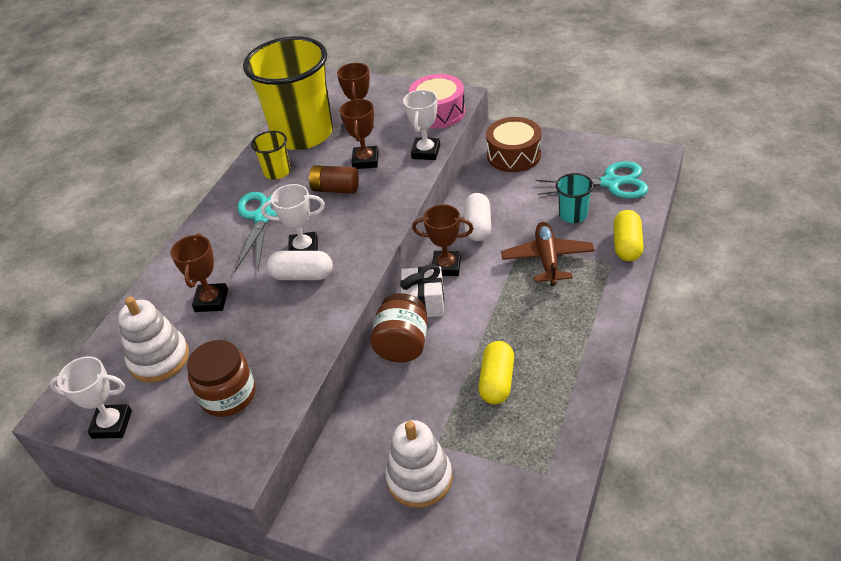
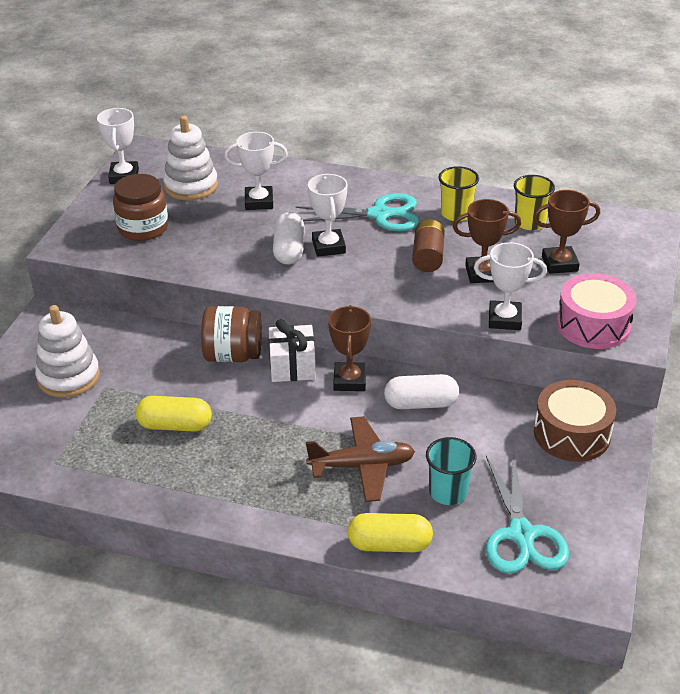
camera: 80 degrees right, 5 degrees down
(211, 301) = (259, 202): brown trophy -> white trophy
(303, 134) = (529, 222): yellow cup -> yellow cup, size x0.42

